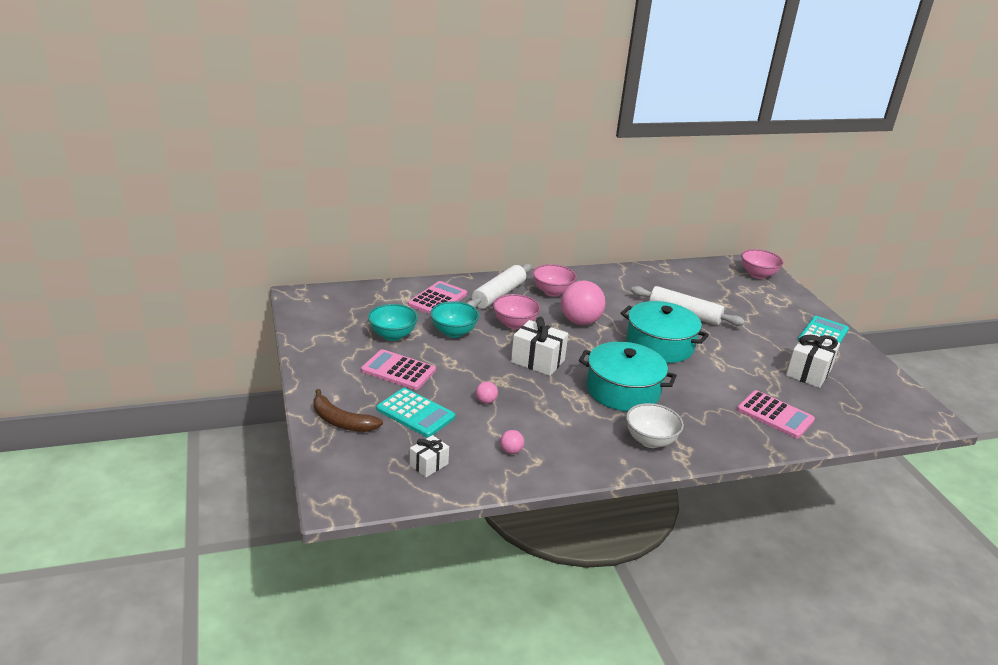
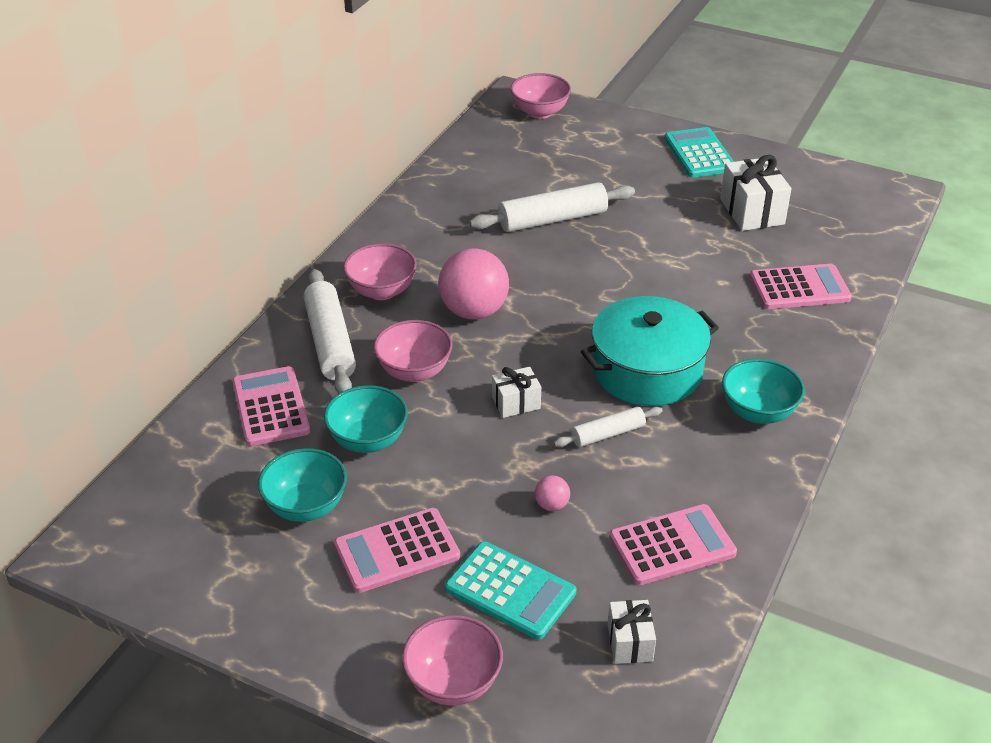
camera: 45 degrees left, 10 degrees up
(341, 421) = (453, 682): brown banana -> pink bowl
(415, 413) = (510, 590): turquoise calculator -> turquoise calculator turned 45 degrees clockwise
(511, 451) = (672, 545): pink ball -> pink calculator
(538, 361) = (516, 403): white gift -> white gift, size x0.59
(558, 397) = (608, 434): none -> white rolling pin
(650, 440) = (758, 412): white bowl -> turquoise bowl
(659, 345) = (591, 281): turquoise pot -> none

